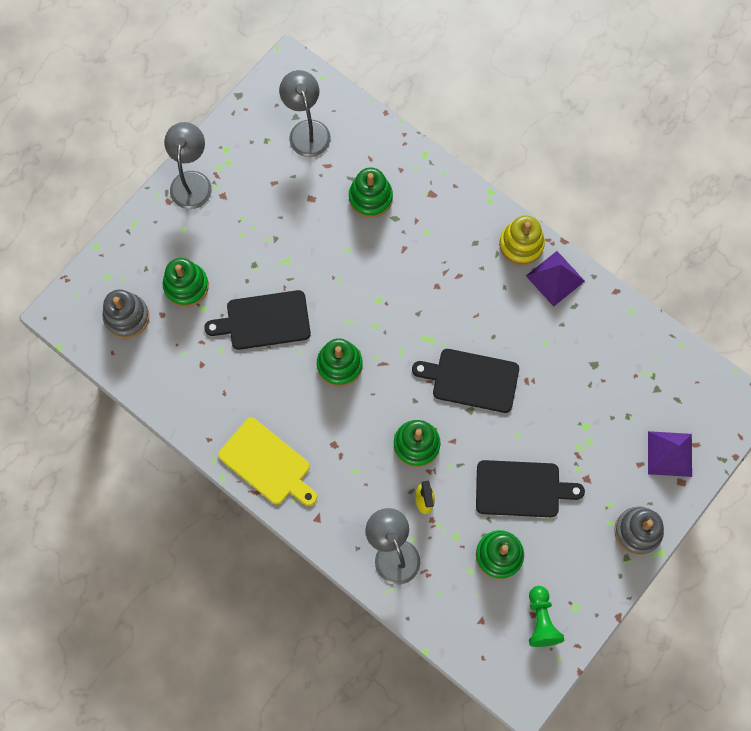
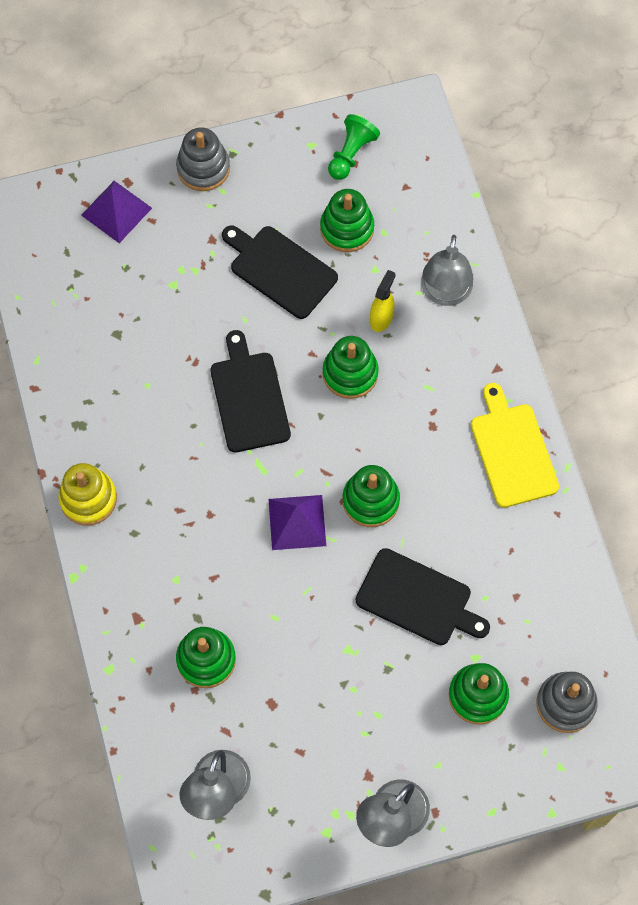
camera: 145 degrees left, 5 degrees down
(471, 380) = (249, 398): black cutting board -> black cutting board turned 150 degrees counterclockwise
(555, 278) = (83, 441): purple pyramid -> purple pyramid (297, 522)

